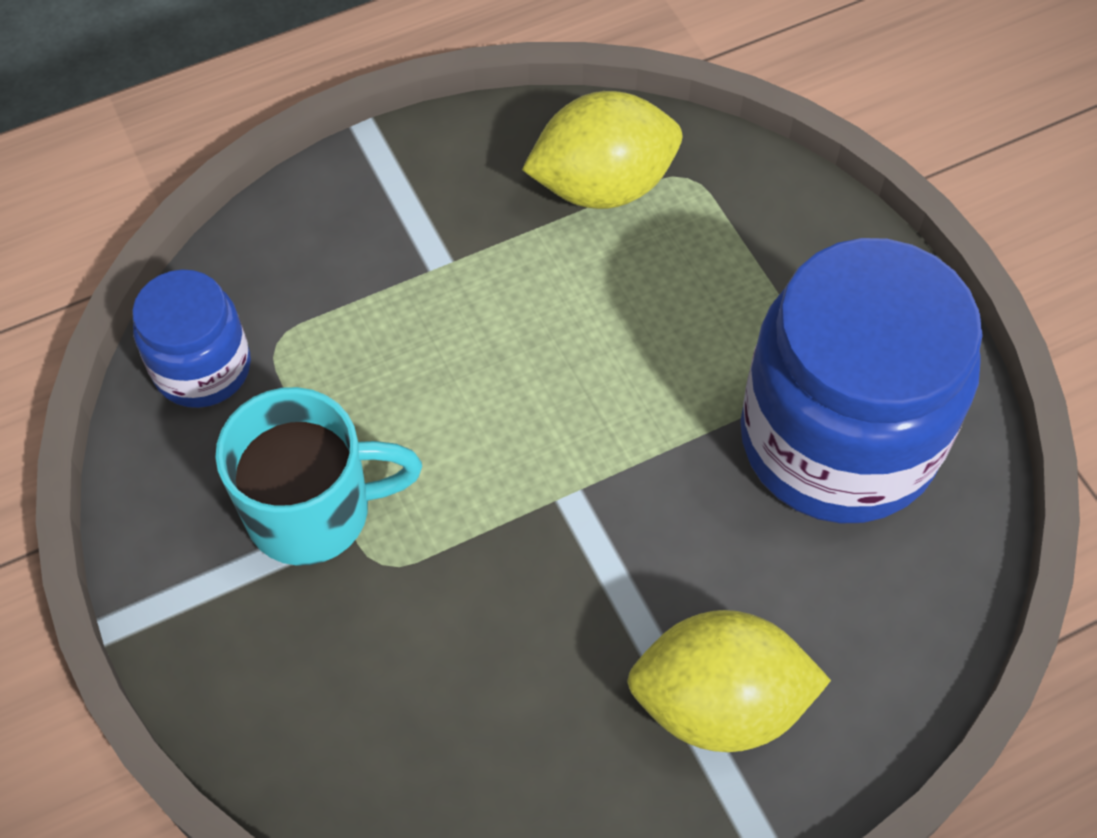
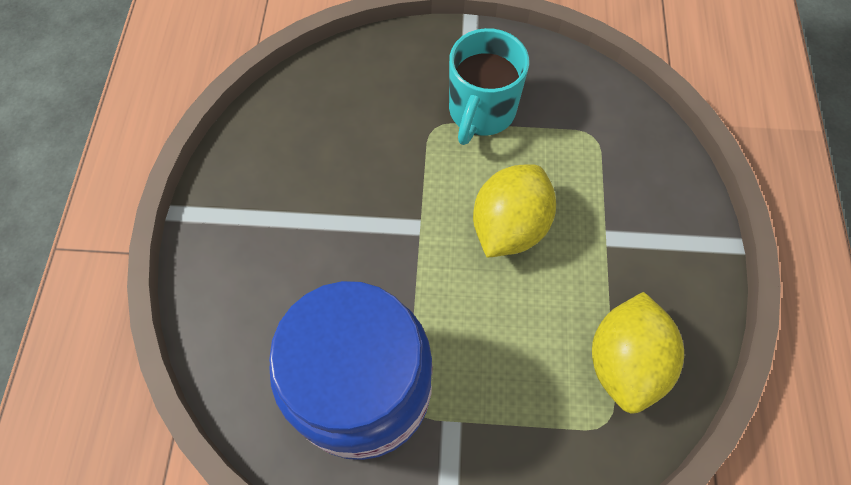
camera: 120 degrees right, 5 degrees up
(202, 368) = (594, 99): blue jar -> none
(719, 703) = (264, 233): yellow lemon -> yellow lemon (509, 226)

